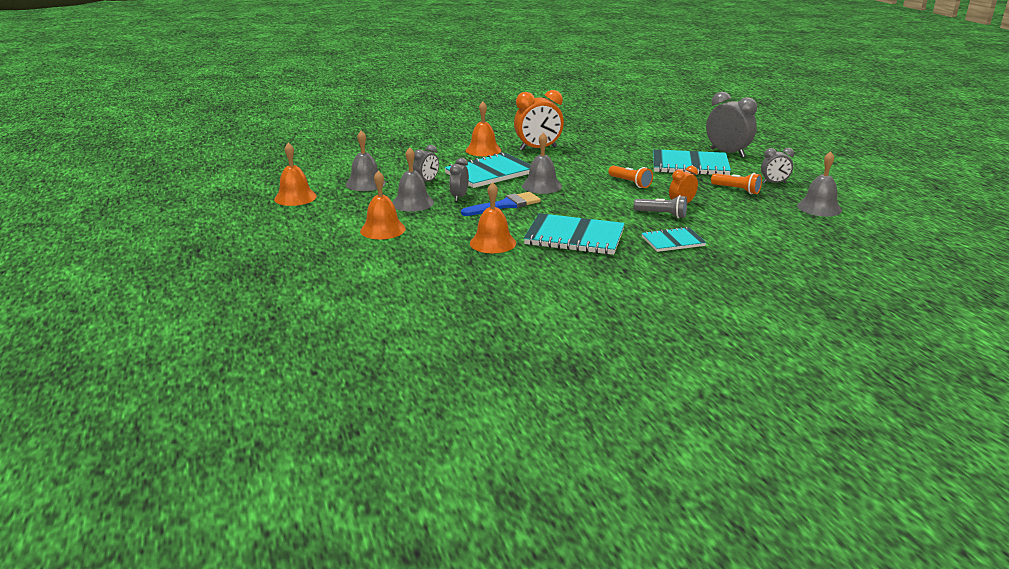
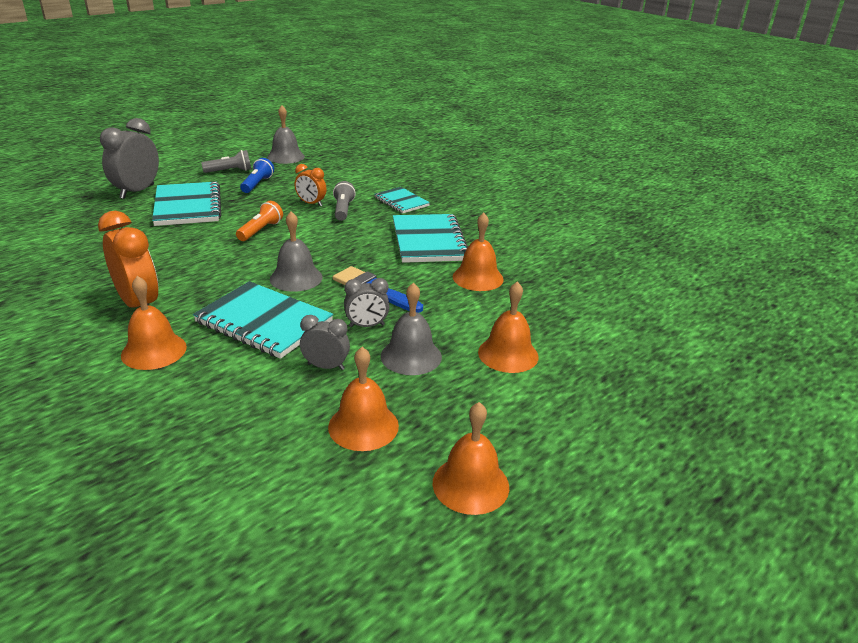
camera: 115 degrees left, 5 degrees up
(365, 183) = (363, 426): grey bell -> orange bell
(736, 190) = (257, 184): orange flashlight -> blue flashlight
(774, 183) = (230, 171): grey clock -> grey flashlight

